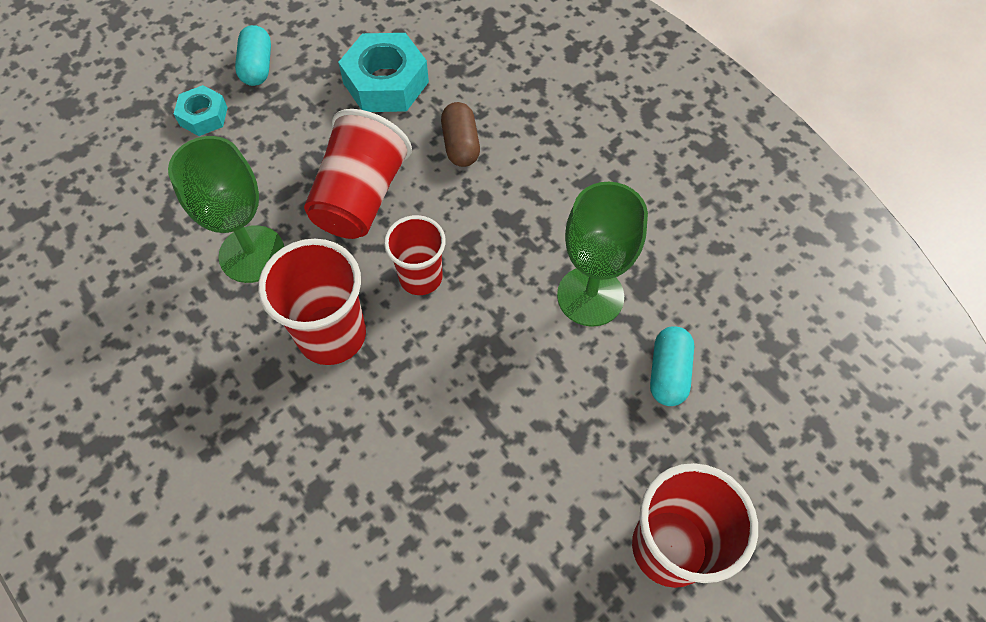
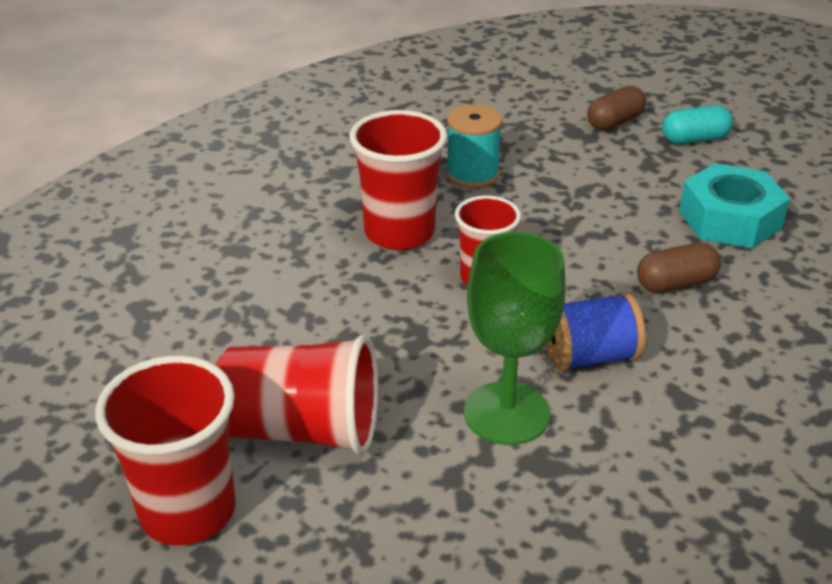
camera: 80 degrees right, 25 degrees down
(203, 116) = (614, 122): turquoise nut -> brown capsule
(252, 254) = (472, 174): green goblet -> turquoise spool
(360, 197) = (567, 225): red cup -> red cup (302, 429)
(536, 226) = (589, 357): none -> blue spool
(668, 373) = (417, 496): turquoise capsule -> none

